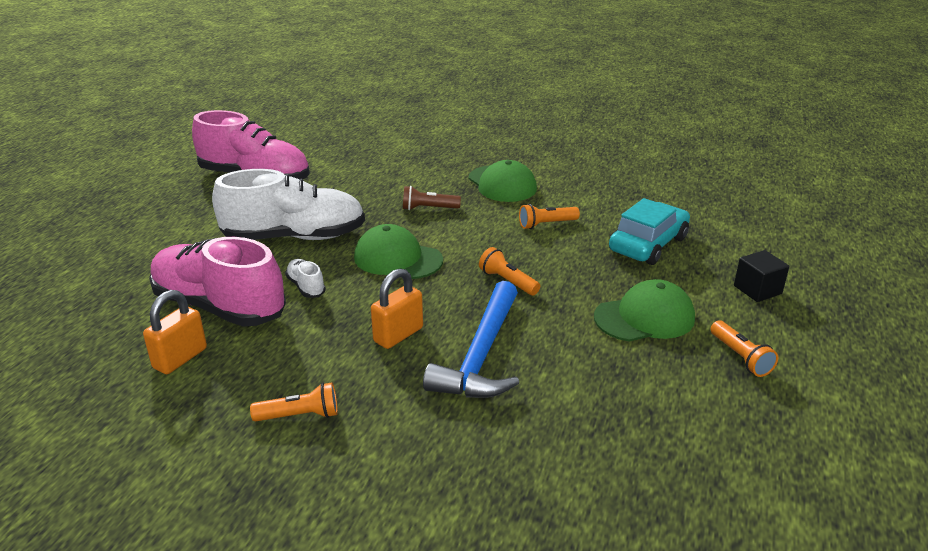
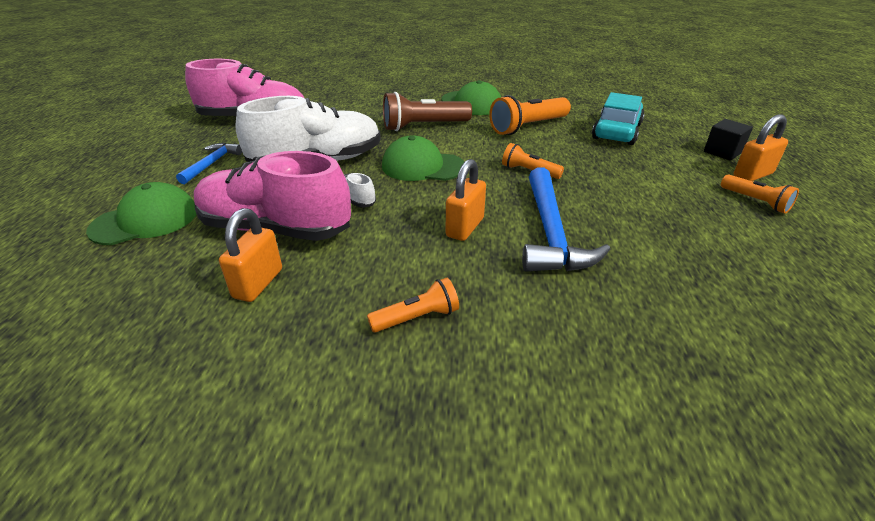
camera: 15 degrees left, 5 degrees up
(192, 226) = (211, 164): none -> blue hammer
(428, 208) = (423, 126): brown flashlight -> brown flashlight, size x1.72
(546, 224) = (528, 127): orange flashlight -> orange flashlight, size x1.72
(644, 317) = (658, 183): green cap -> green cap (145, 220)
(768, 324) = (752, 175): none -> orange padlock

